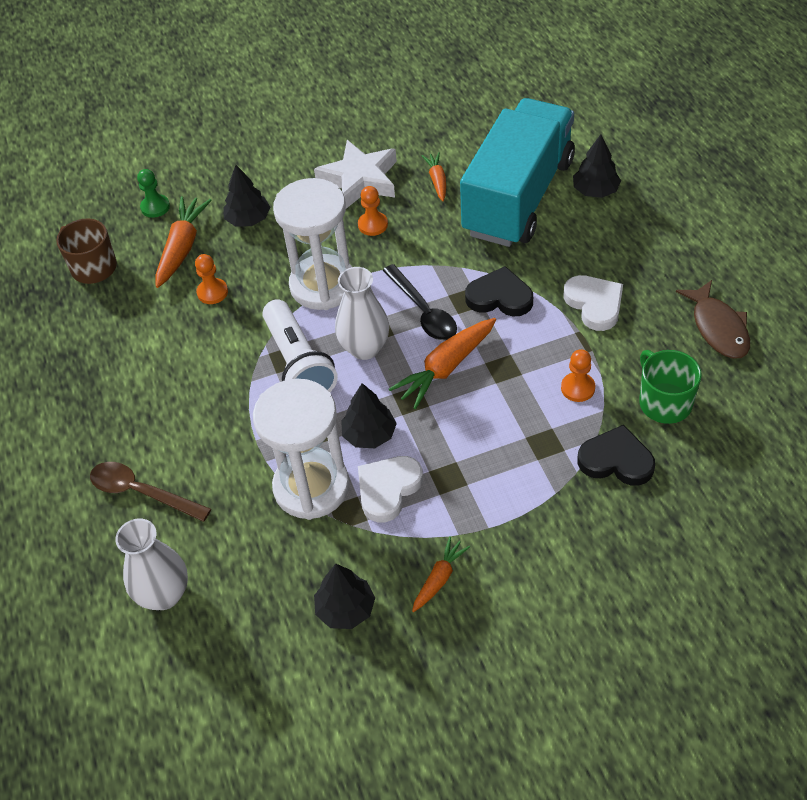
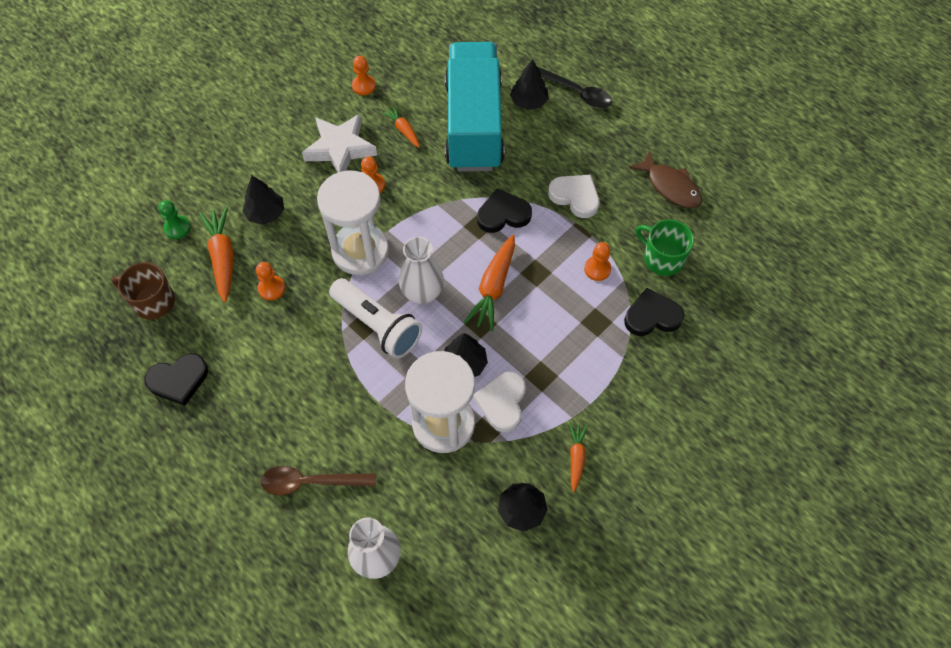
camera: 30 degrees left, 10 degrees up
(73, 348) = (178, 380): none -> black heart
(419, 126) = (363, 86): none -> orange pawn
(423, 311) = (451, 246): black spoon -> black spoon (576, 92)

